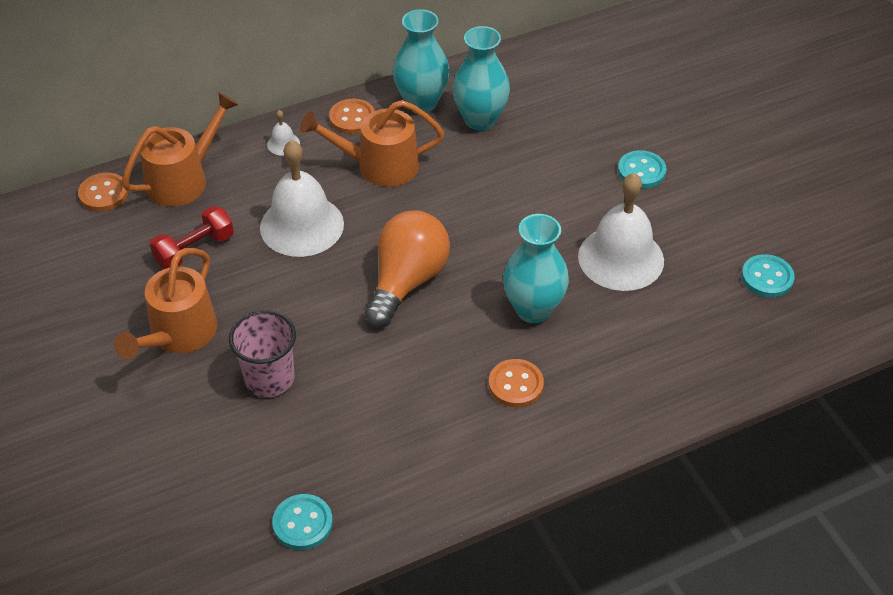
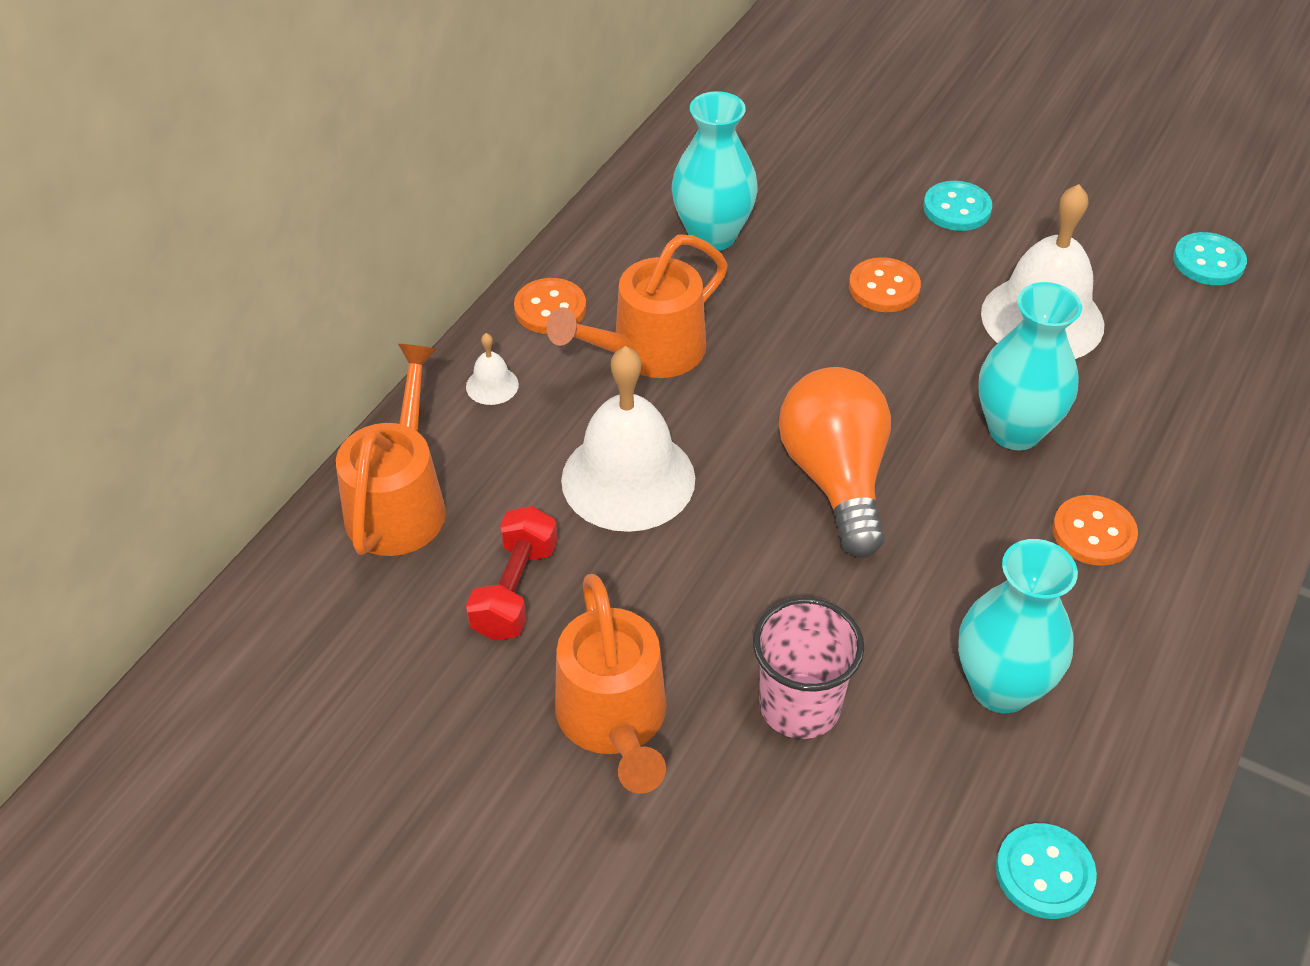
camera: 35 degrees left, 0 degrees up
(103, 194) = (298, 584): orange button -> orange button (884, 288)
(421, 102) = (619, 248): turquoise vase -> turquoise vase (1000, 687)

